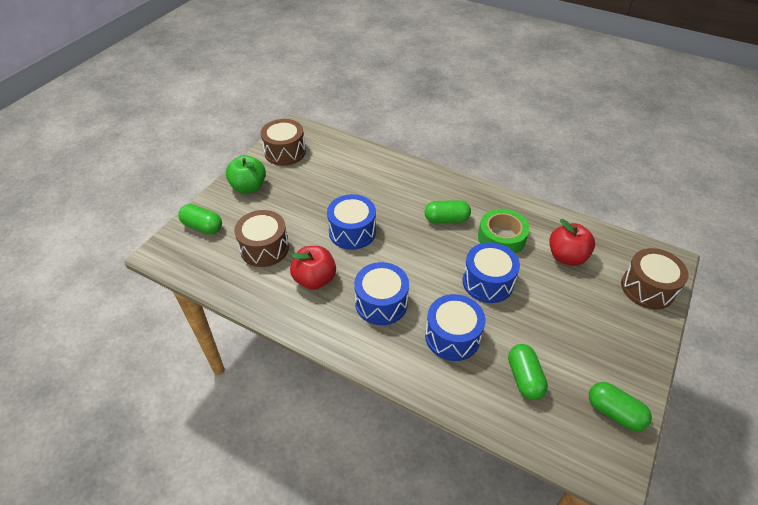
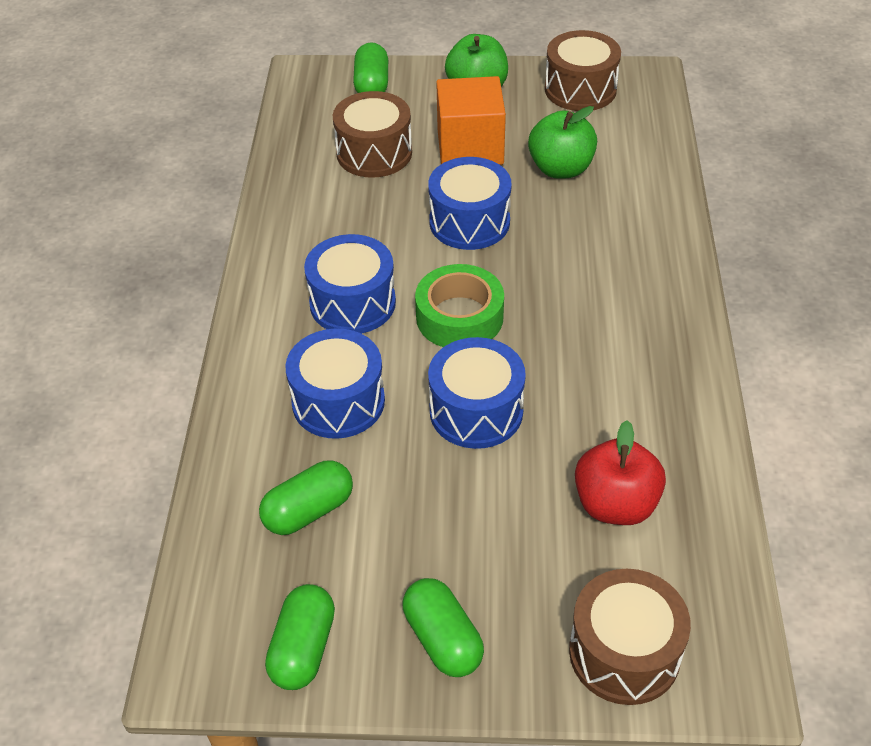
camera: 65 degrees right, 0 degrees up
(294, 208) = (470, 147): none -> orange cube
(314, 279) = (351, 221): red apple -> none
(338, 183) = (561, 169): none -> green apple
(446, 219) = (582, 316): green capsule -> green capsule (443, 639)
(501, 237) = (594, 399): green tape -> green tape (459, 317)

